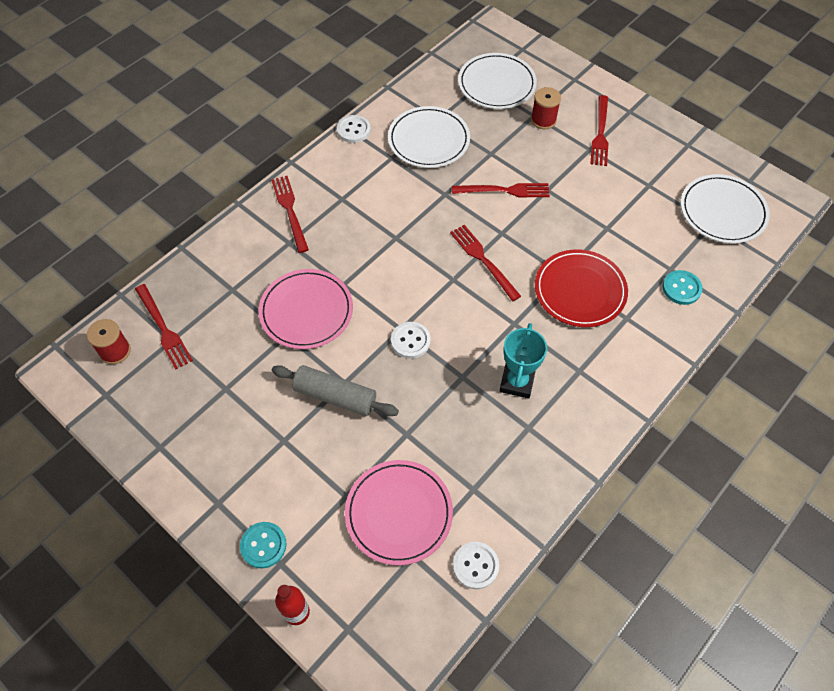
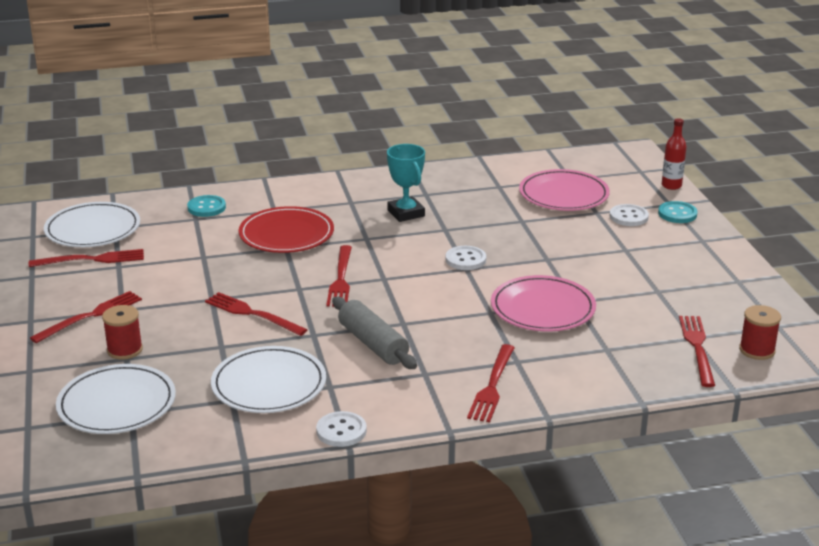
camera: 145 degrees left, 30 degrees down
(335, 396) = (561, 255): grey rolling pin -> grey rolling pin (373, 344)
(475, 565) = (531, 163): white button -> white button (628, 217)
(517, 382) = (406, 213): turquoise trophy -> turquoise trophy turned 75 degrees counterclockwise
(675, 181) = (92, 259): none -> red fork

